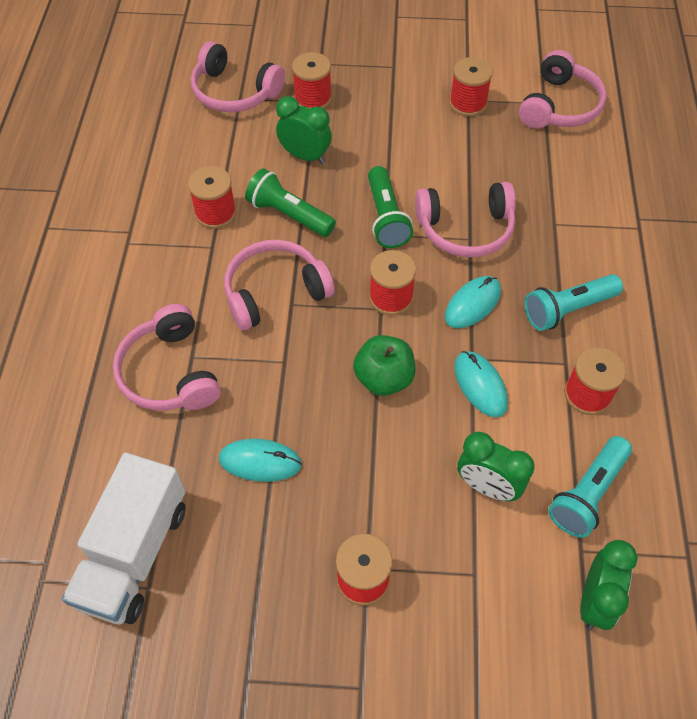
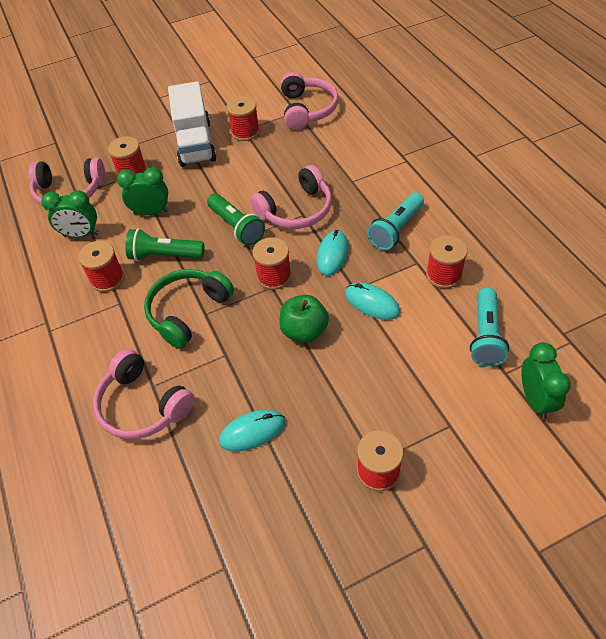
camera: 25 degrees left, 5 degrees down
(134, 554) = (198, 549): white truck -> white truck (195, 143)
(275, 292) = (188, 312): pink headphones -> green headphones
(487, 486) = (420, 365): green clock -> green clock (81, 234)

